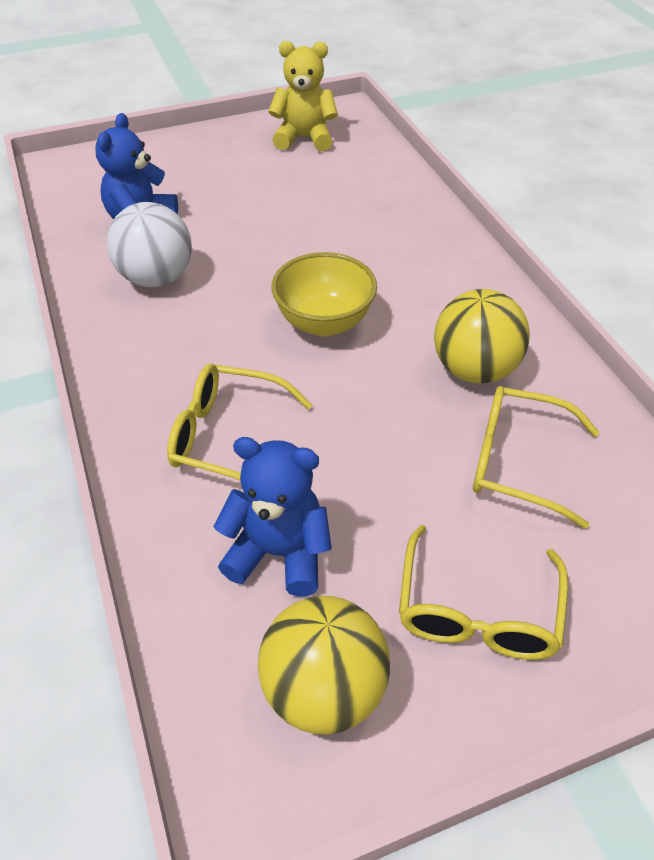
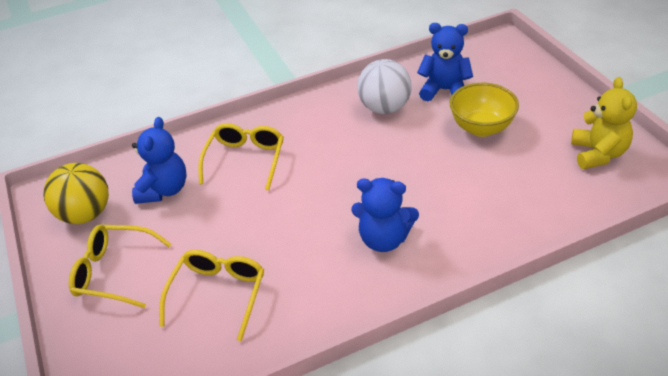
camera: 90 degrees right, 5 degrees down
(324, 322) = (349, 190): yellow bowl -> yellow bowl (481, 128)
(419, 298) = (384, 239): none -> blue teddy bear
(474, 369) = (306, 272): yellow ball -> none

